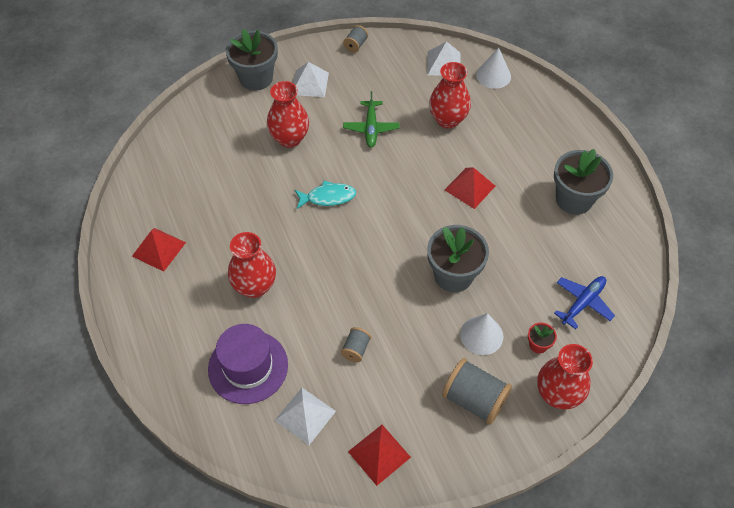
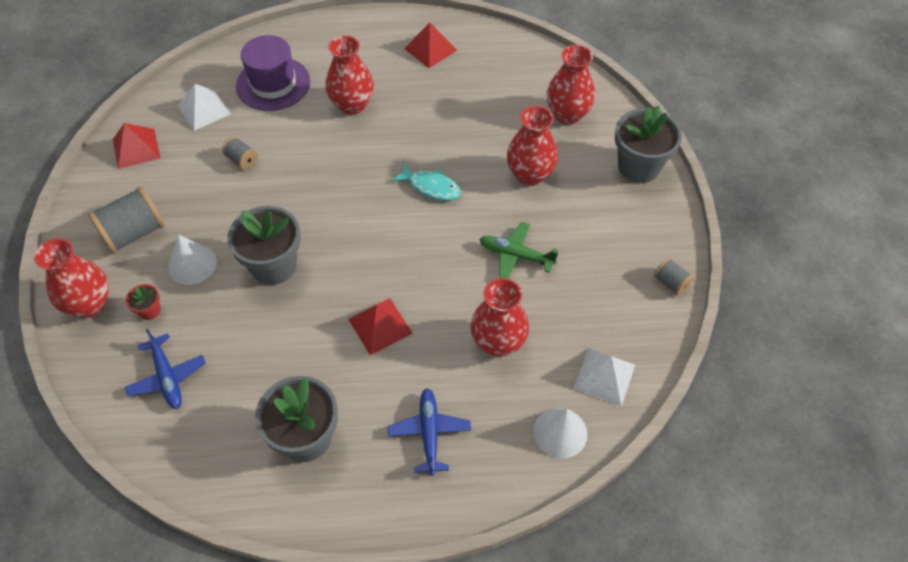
camera: 110 degrees right, 0 degrees up
(214, 130) = (567, 114): none -> red vase
(310, 83) = (613, 215): white pyramid -> none
(328, 197) = (431, 187): turquoise fish -> turquoise fish turned 75 degrees counterclockwise
(531, 136) = (429, 433): none -> blue plane

